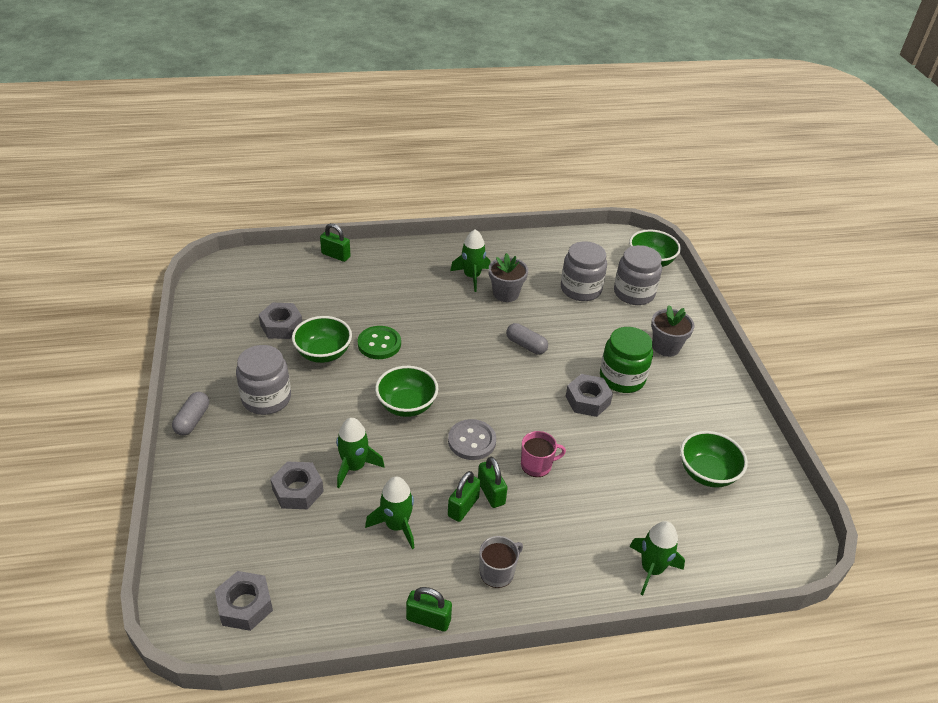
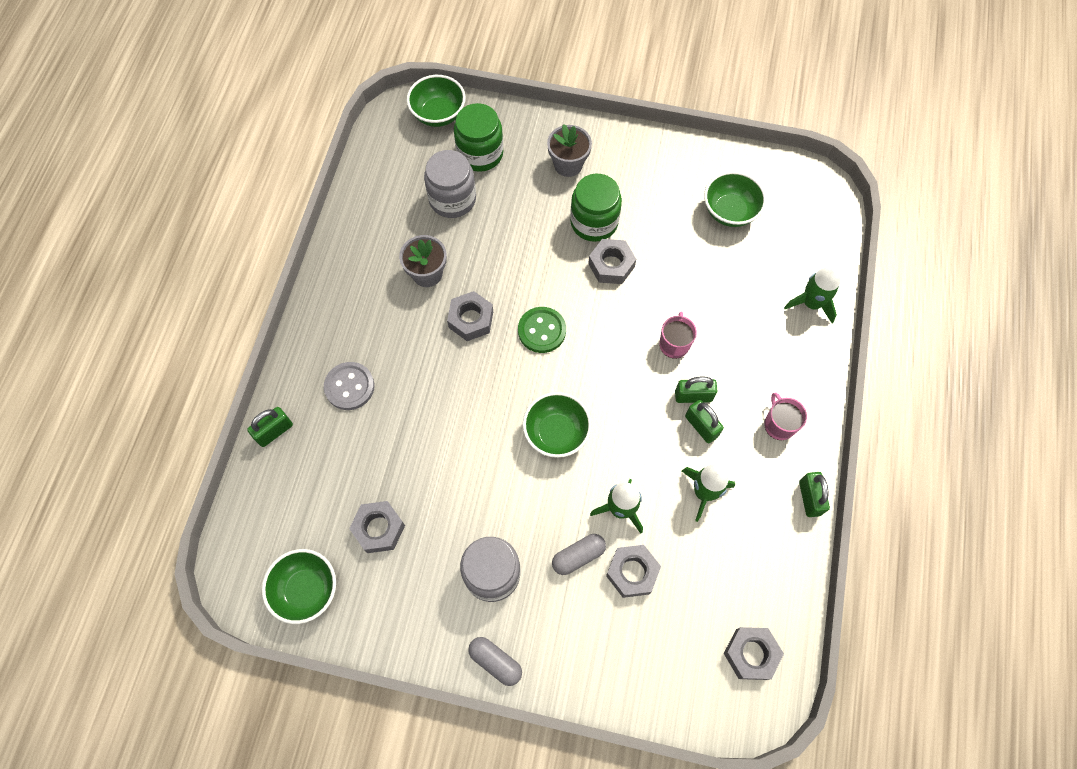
camera: 65 degrees left, 25 degrees up
(323, 353) = (445, 494): green bowl -> green bowl (306, 590)
(379, 344) = (454, 431): green button -> green button (542, 331)
(428, 619) = (809, 498): green padlock -> green padlock turned 45 degrees counterclockwise
(472, 277) = (383, 296): green rocket -> none
(472, 441) = (625, 389): grey button -> grey button (349, 387)
(481, 328) = (471, 319): none -> grey nut
(497, 572) = (779, 424): grey mug -> pink mug
(526, 345) = (515, 287): grey capsule -> grey capsule (578, 556)
(634, 293) = (480, 153): grey jar -> green jar

